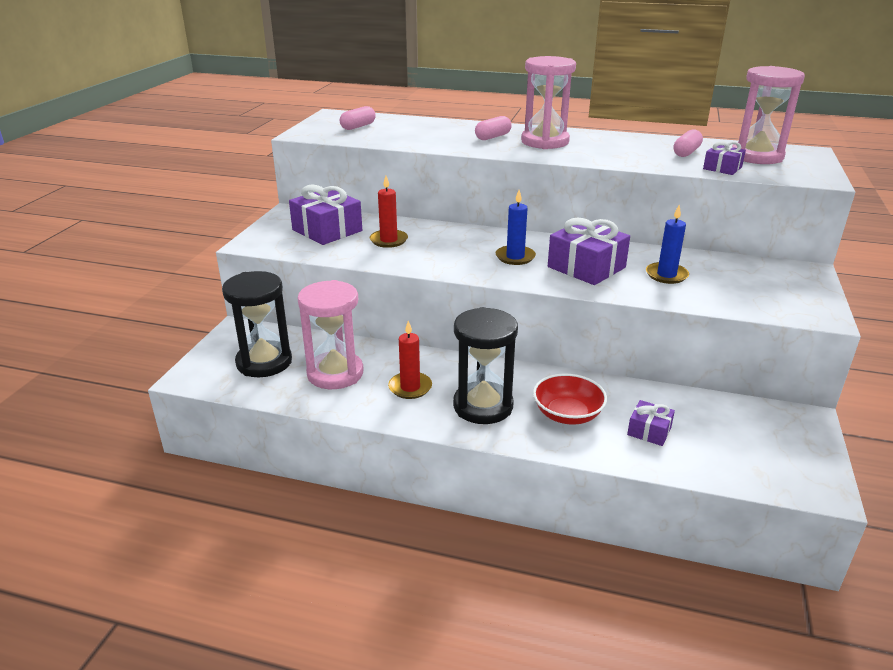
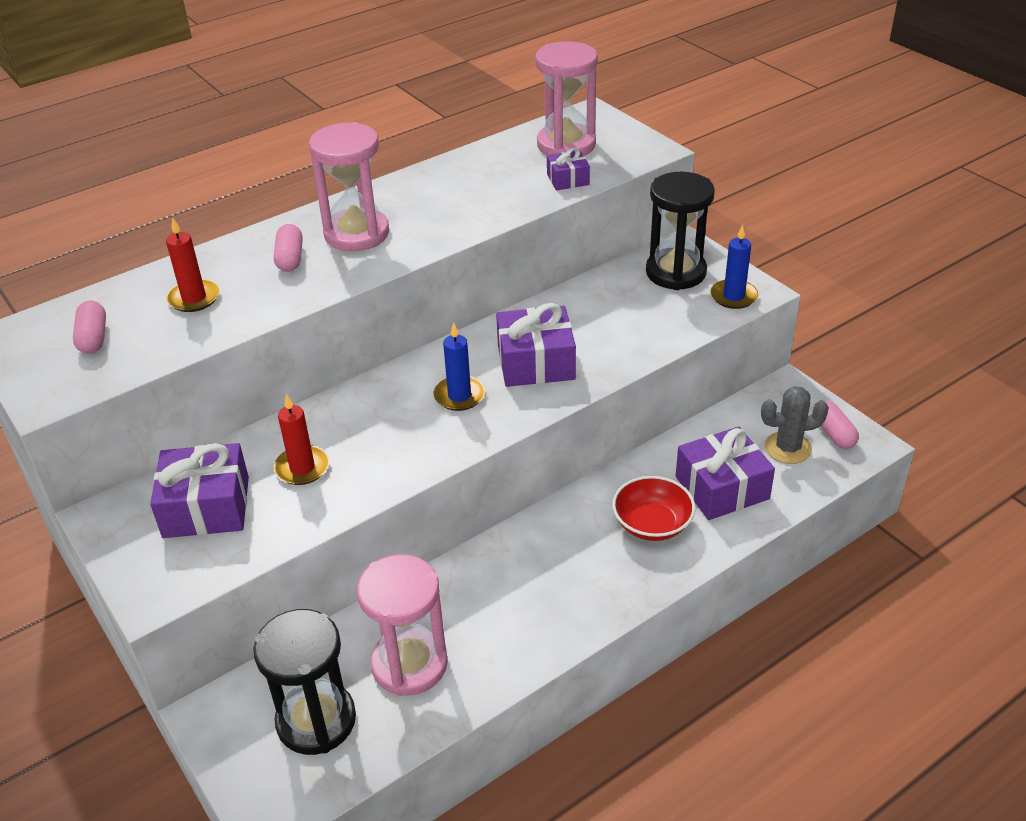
camera: 50 degrees left, 10 degrees up
(410, 387) = (499, 613): red candle -> red candle (194, 298)
(483, 406) = (584, 575): black hourglass -> black hourglass (676, 272)
(649, 431) = (722, 488): purple gift -> purple gift, size x1.86
(666, 275) = (606, 324): blue candle -> blue candle (733, 296)
(686, 152) = (506, 173): pink capsule -> pink capsule (834, 434)
(742, 446) = (788, 448): none -> grey cactus

